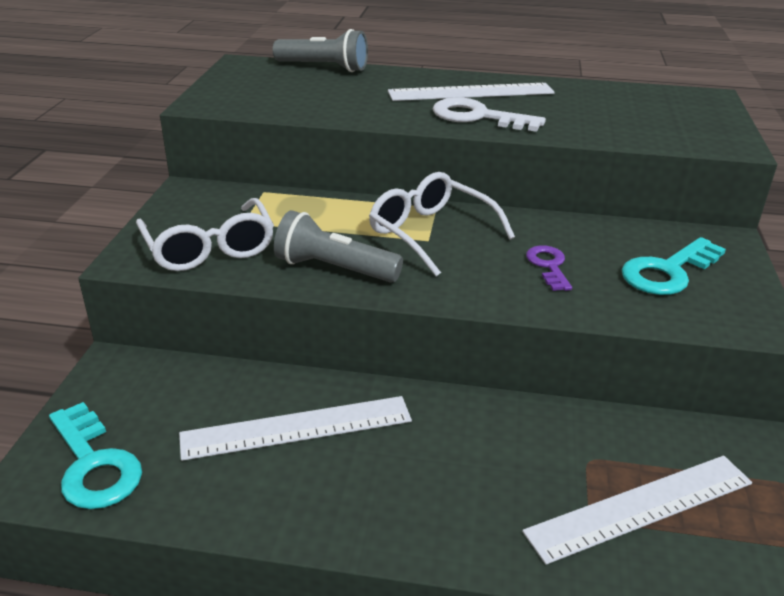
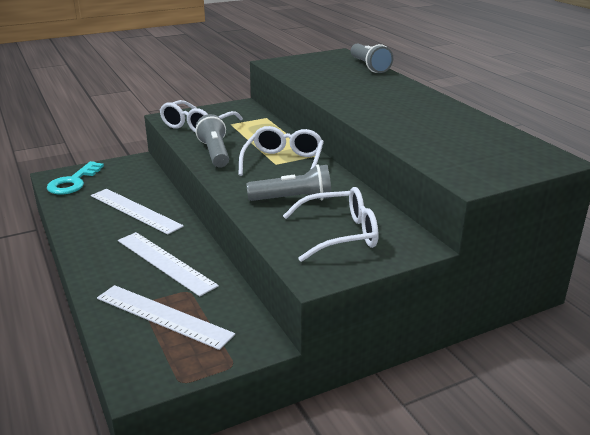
camera: 55 degrees right, 5 degrees down
(471, 92) = (405, 101): white ruler -> white ruler (165, 262)
(478, 117) = (370, 111): white key -> none
(548, 266) = (293, 199): purple key -> grey flashlight
(667, 272) = (340, 234): turquoise key -> white glasses

